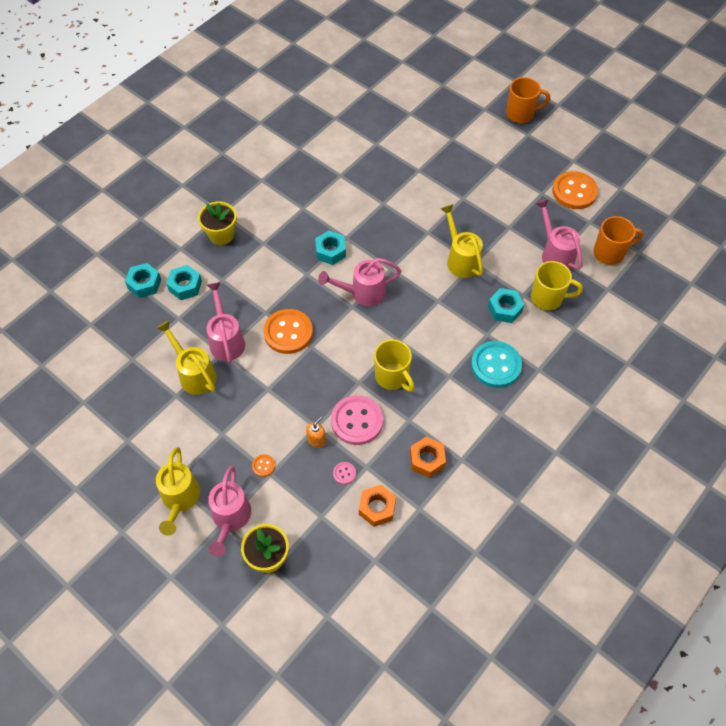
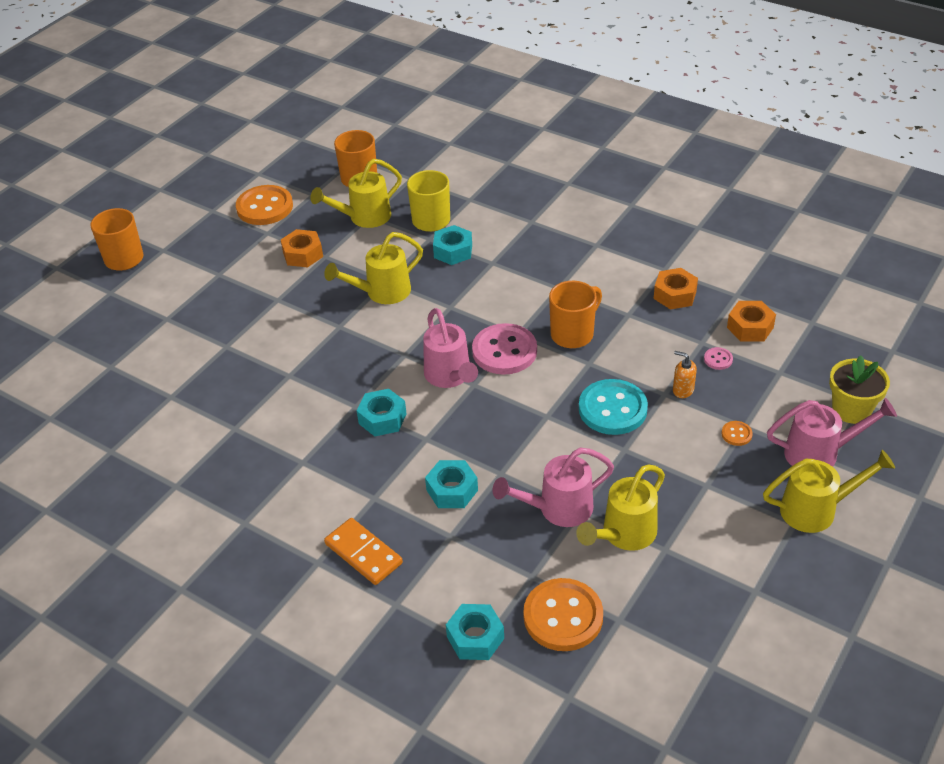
camera: 95 degrees left, 15 degrees down
(185, 286) = (470, 580): turquoise nut -> turquoise nut (452, 490)
(221, 235) = (363, 553): yellow flower pot -> orange domino
(288, 332) = (530, 442): orange button -> orange button (563, 616)
(357, 421) = (644, 358): pink button -> pink button (504, 351)
(392, 377) = (573, 334): yellow mug -> orange mug
(496, 365) = (534, 253): turquoise button -> turquoise button (612, 409)
(512, 213) = (303, 254): none -> orange nut
(555, 254) = (364, 217): pink watering can -> yellow watering can

